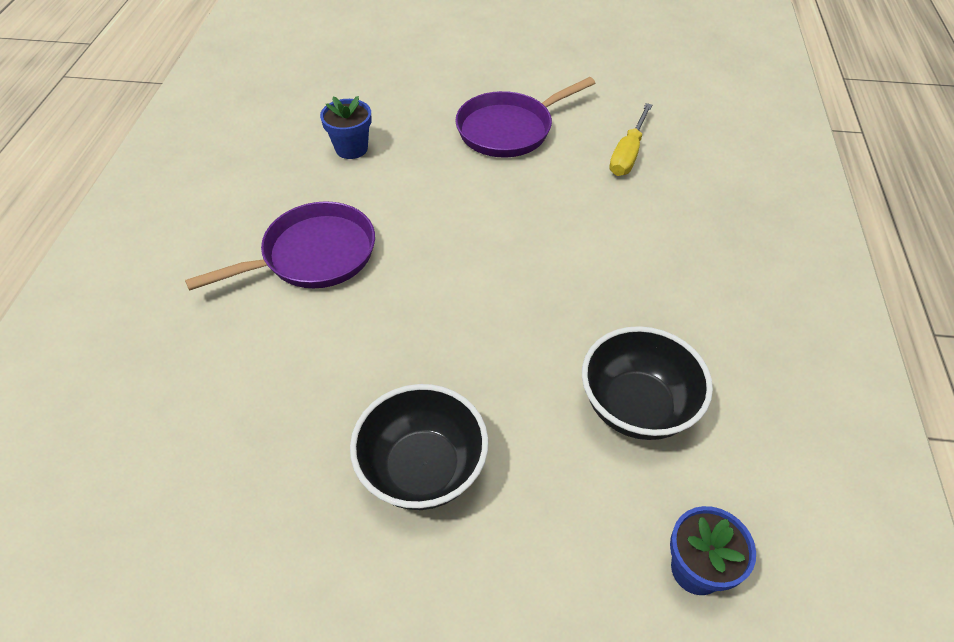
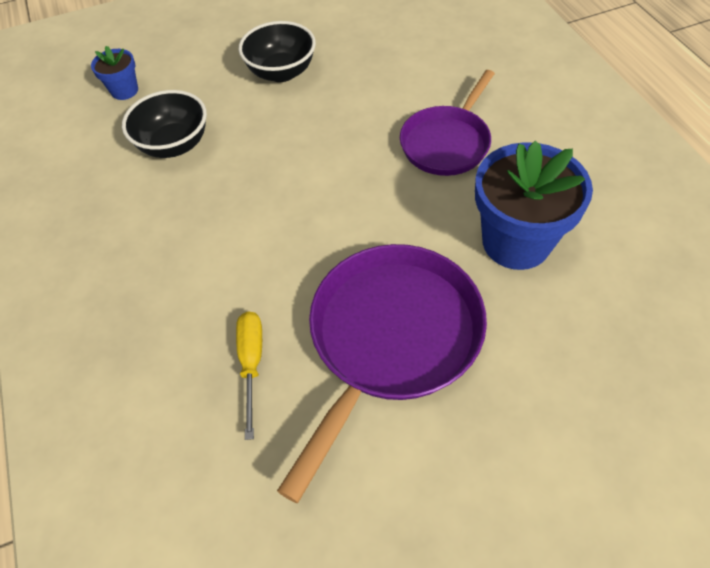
camera: 155 degrees right, 5 degrees up
(351, 148) = (516, 242): blue flower pot -> blue flower pot, size x2.02
(509, 129) = (390, 339): purple pan -> purple pan, size x1.56

